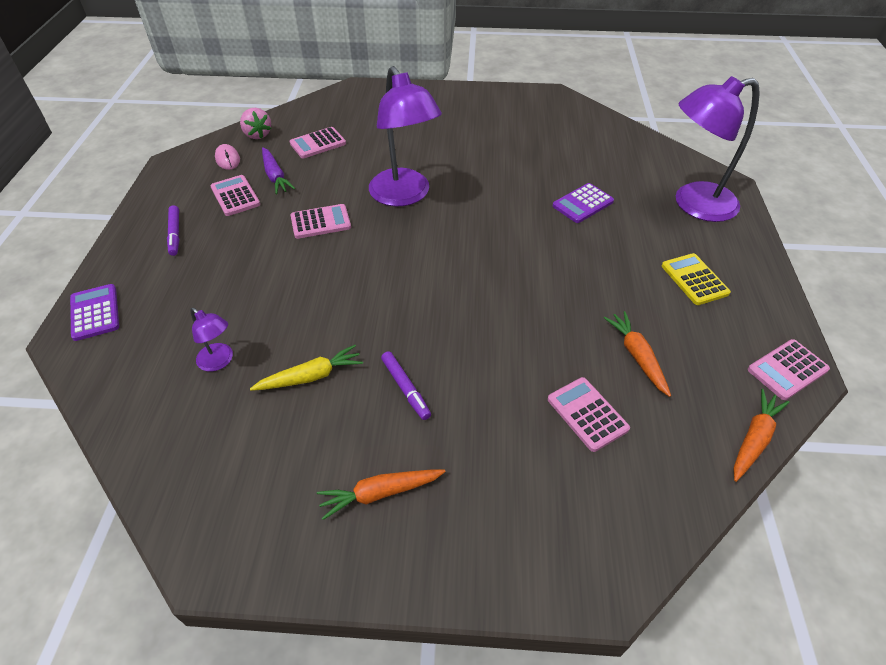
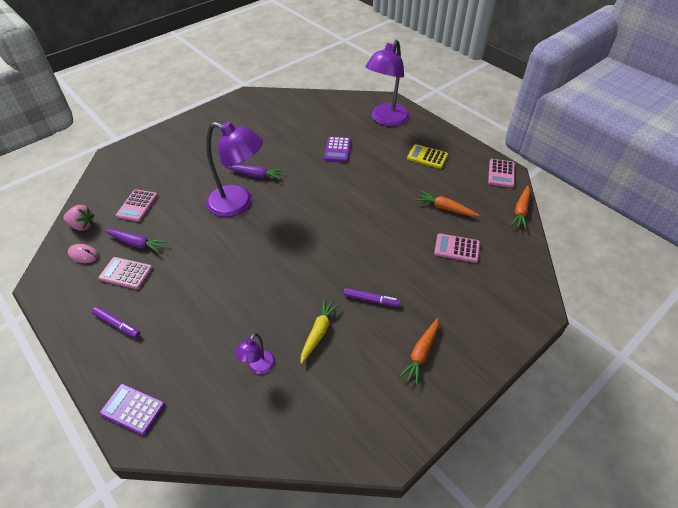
camera: 45 degrees left, 0 degrees up
(219, 361) = (258, 367): purple lamp -> purple lamp turned 120 degrees clockwise
(320, 222) = (208, 251): pink calculator -> none
(457, 178) = (255, 175): none -> purple carrot
(754, 439) = (521, 211): orange carrot -> orange carrot turned 150 degrees counterclockwise

